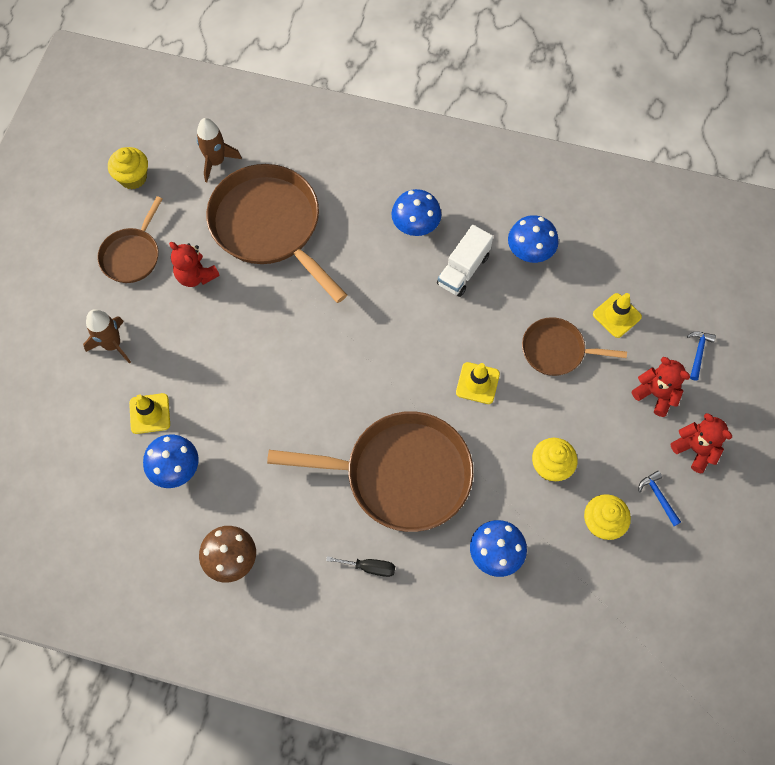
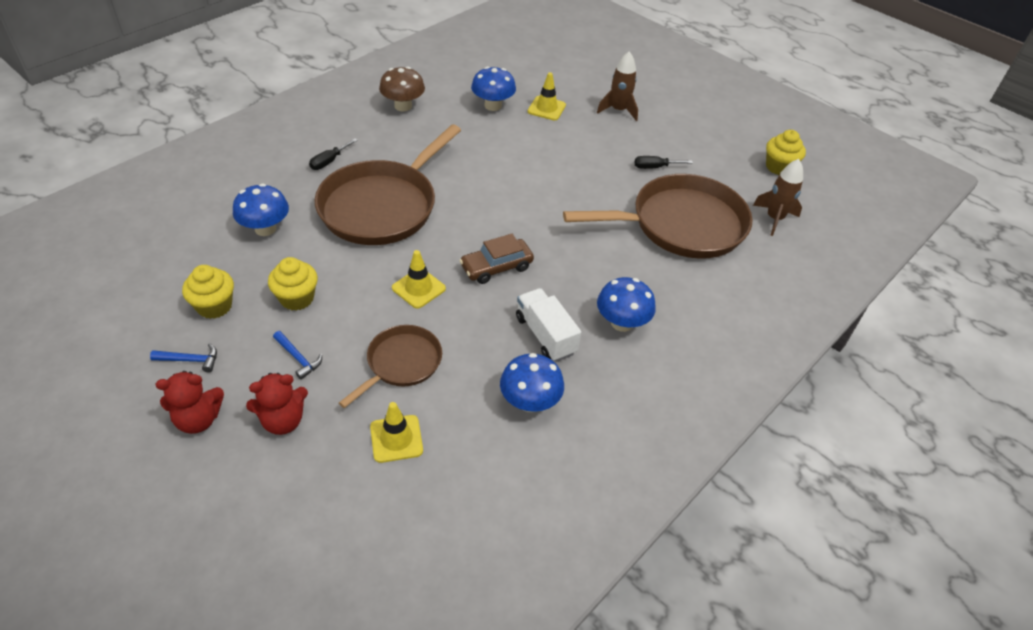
camera: 115 degrees right, 20 degrees down
(132, 255) = (696, 143): brown pan -> none
(196, 276) = (654, 167): red teddy bear -> black screwdriver
(415, 339) = (496, 267): none -> brown car
(698, 352) = (289, 493): blue hammer -> blue hammer (298, 358)

